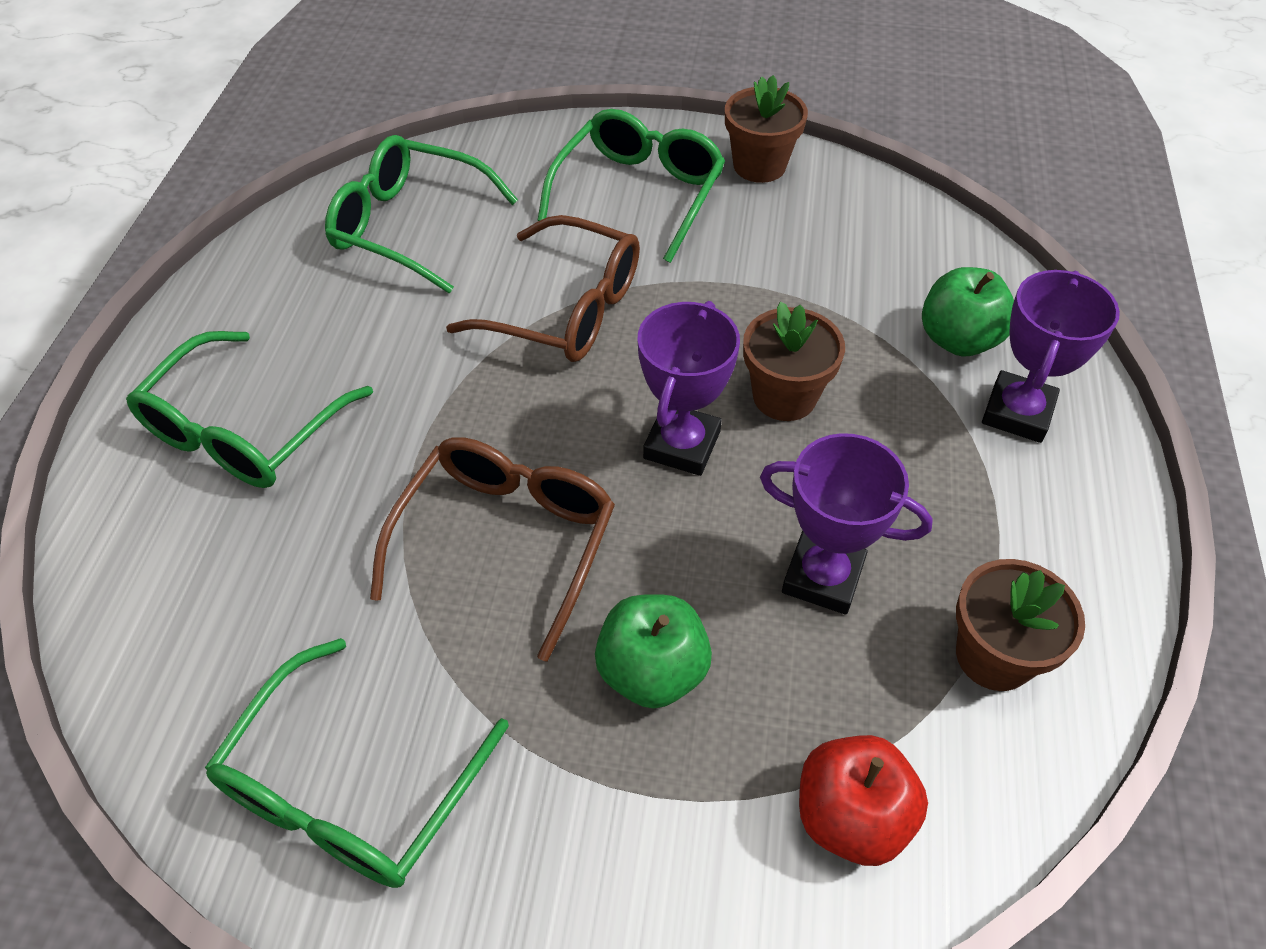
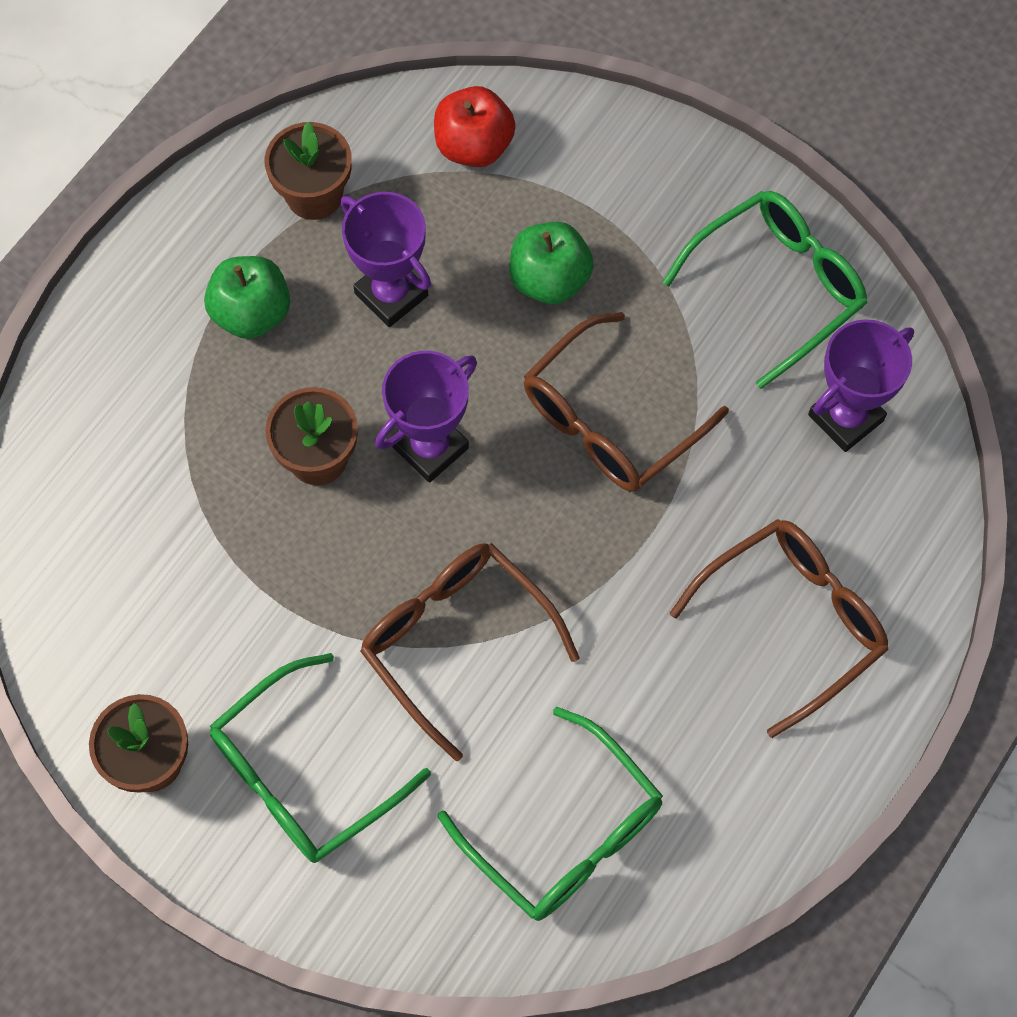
camera: 155 degrees left, 15 degrees up
(244, 431) = (793, 621): green glasses -> brown glasses
(958, 339) = (128, 450): green apple -> green apple (252, 313)
(1017, 412) = (140, 360): purple trophy -> purple trophy (846, 418)

